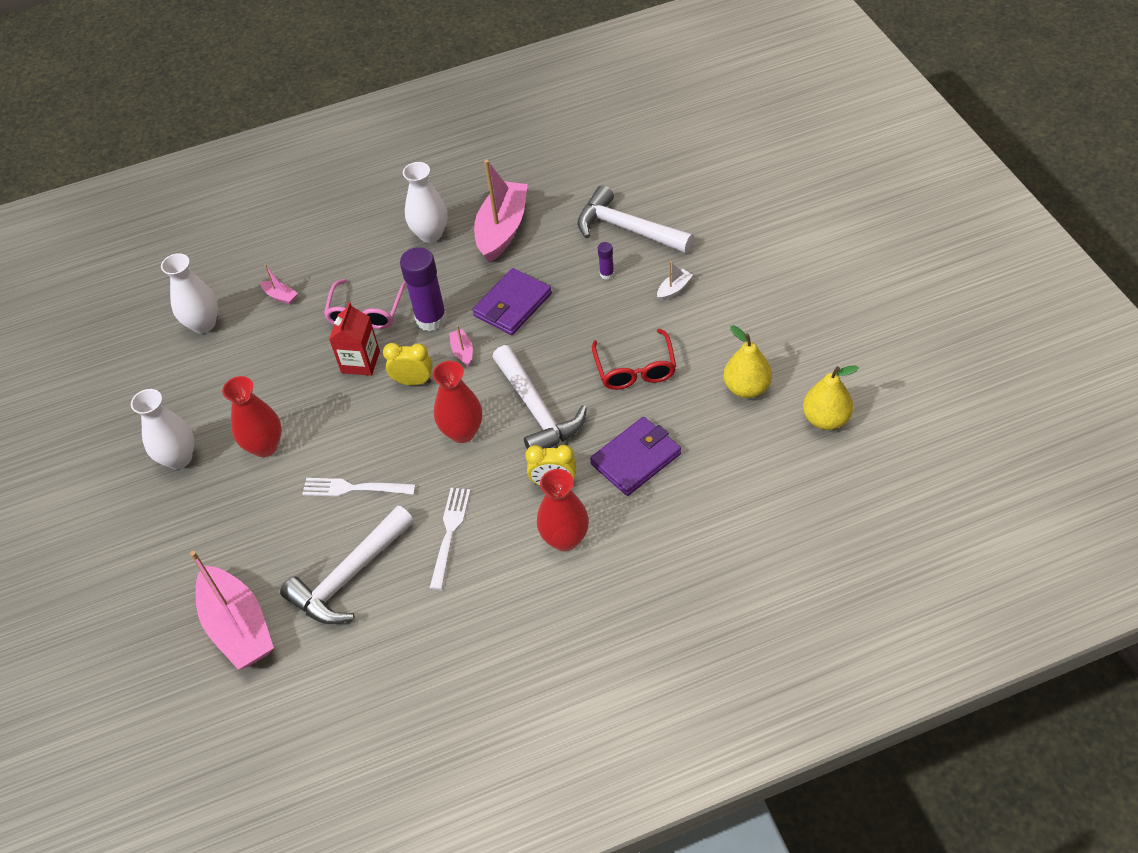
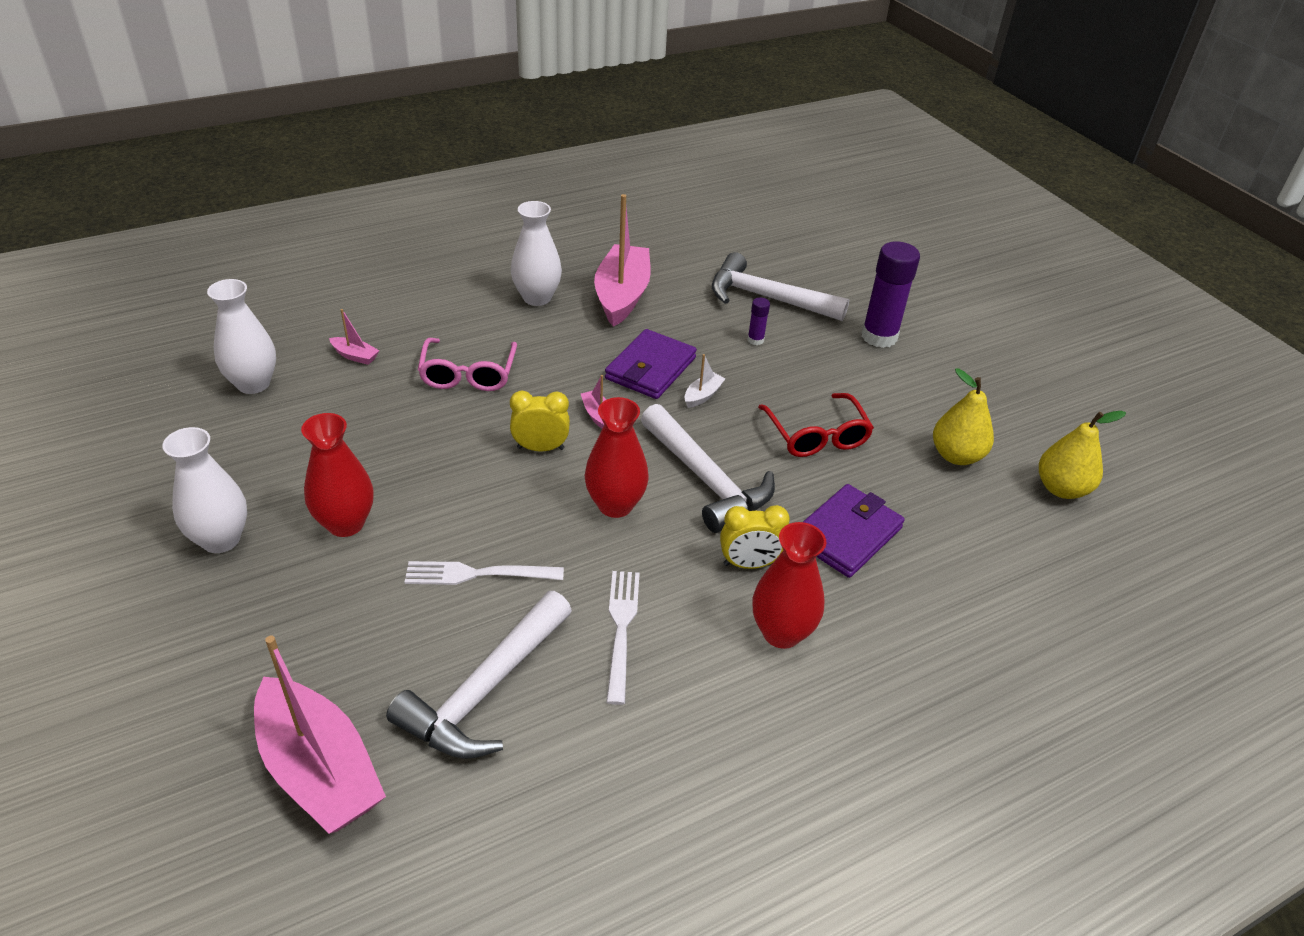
camera: 15 degrees left, 10 degrees down
(360, 362) = (468, 426): red carton -> none
(431, 319) = (552, 382): purple glue stick -> purple glue stick (879, 337)
(674, 289) = (838, 356): white boat -> white boat (703, 395)

